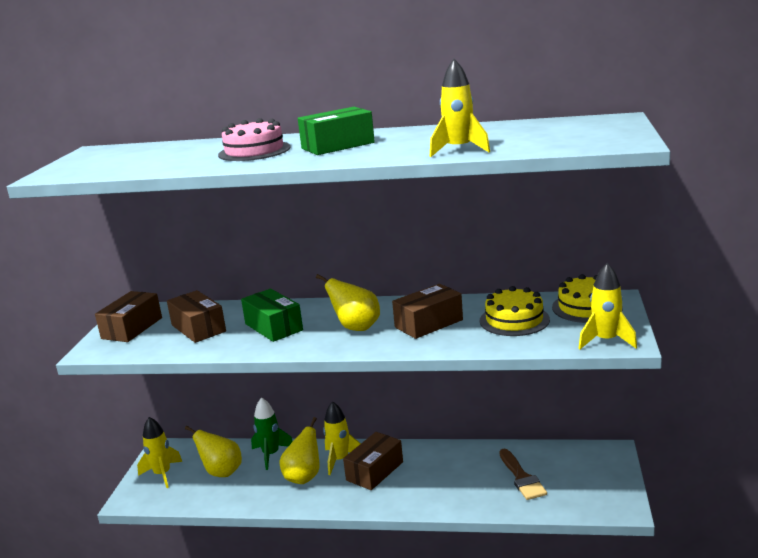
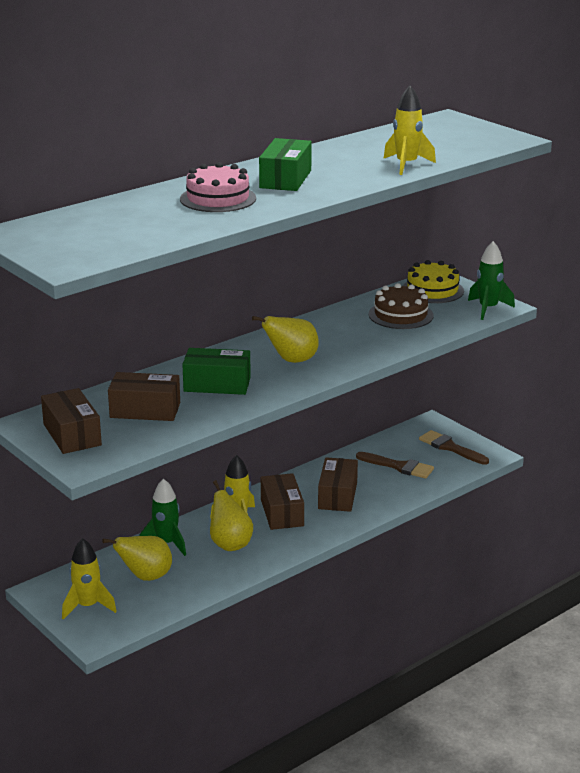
camera: 50 degrees left, 5 degrees up
(428, 323) = (343, 338): brown box -> brown box (337, 495)
(514, 320) = (400, 315): yellow cake -> brown cake
(594, 482) = (450, 447): none -> brown brush
(606, 341) = (488, 309): yellow rocket -> green rocket

